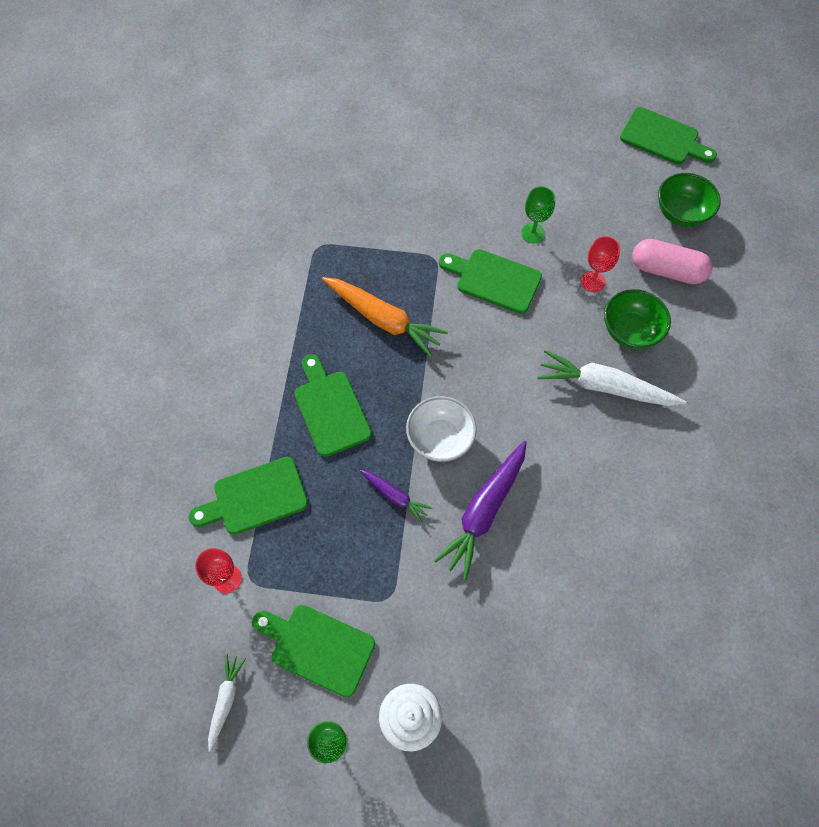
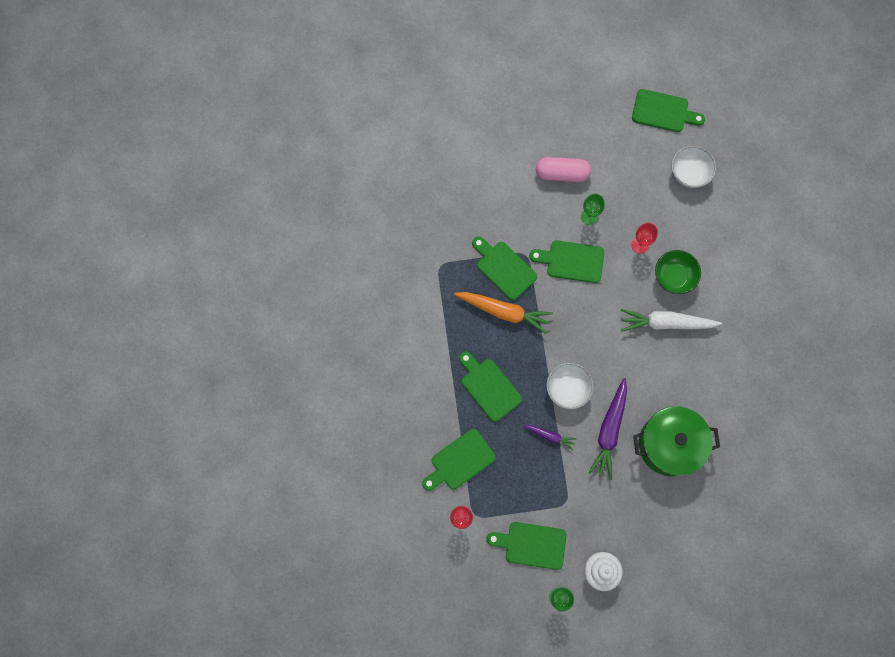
camera: 15 degrees left, 10 degrees up
(226, 700) = (486, 591): white carrot -> none
(401, 268) = (504, 268): none -> green cutting board
(568, 554) = (669, 444): none -> green pot
(666, 270) = (688, 223): pink capsule -> pink capsule (562, 173)
(681, 213) = (689, 173): green bowl -> white bowl

